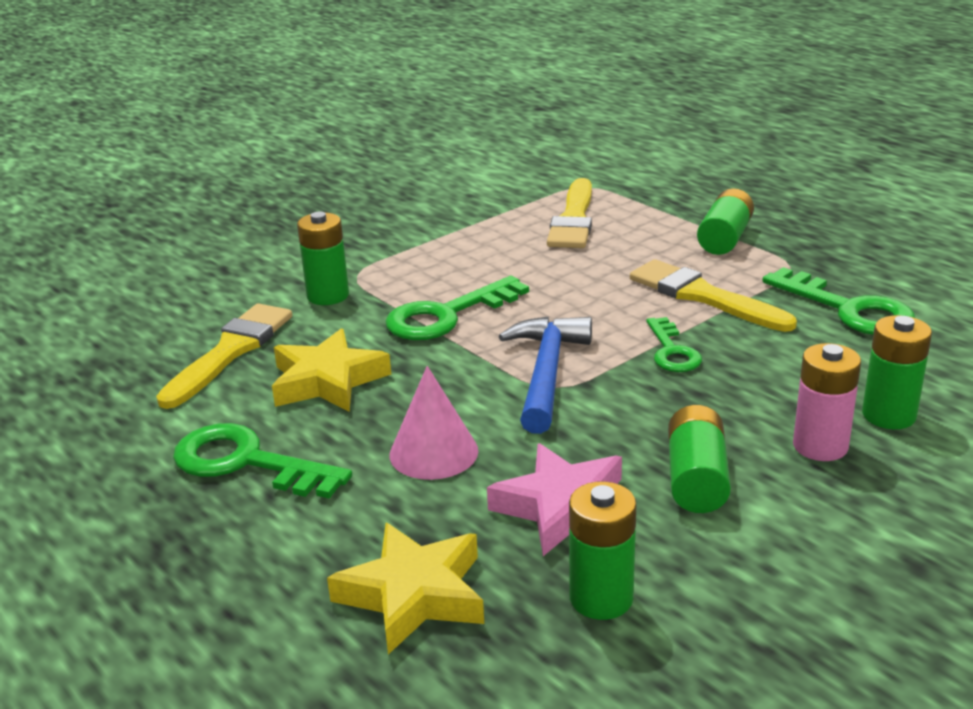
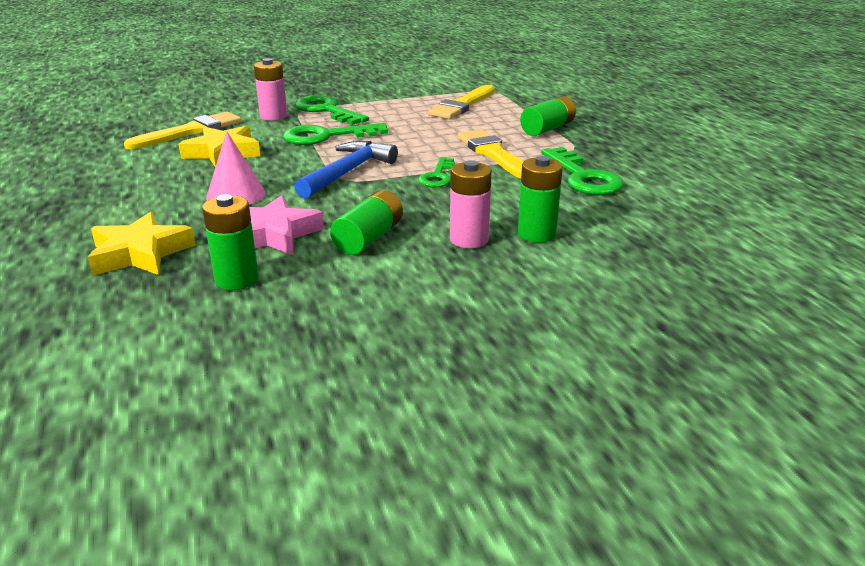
camera: 20 degrees right, 0 degrees up
(247, 462) = (135, 179): green key -> green key (327, 110)
(328, 296) = (273, 116): green battery -> pink battery

